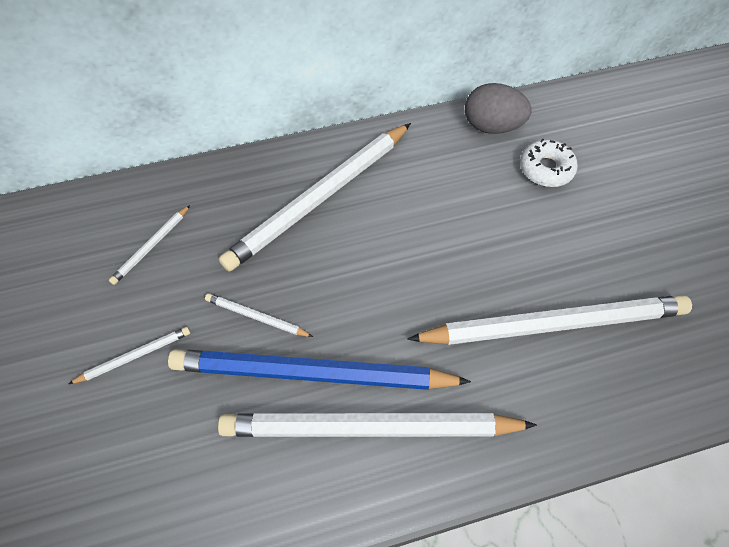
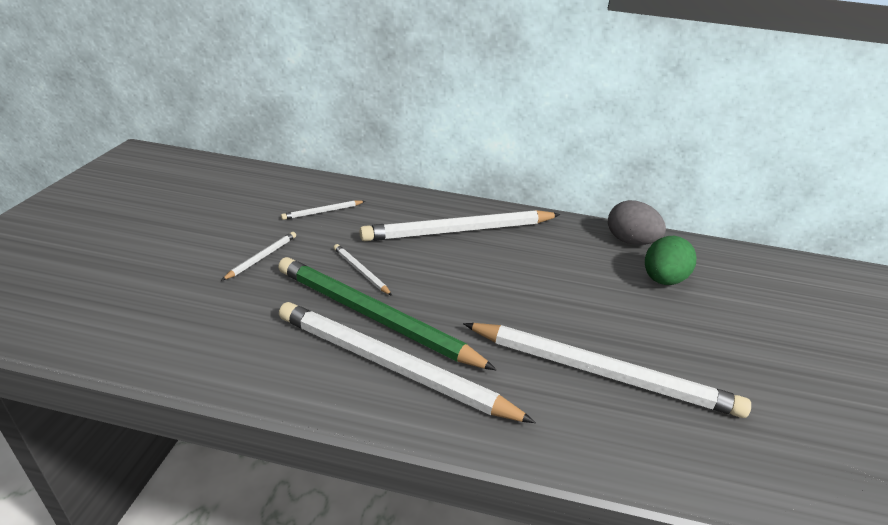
camera: 25 degrees right, 25 degrees down
(134, 356) = (262, 257): white pencil -> white pencil turned 60 degrees counterclockwise
(313, 373) = (375, 316): blue pencil -> green pencil
(546, 169) = (662, 280): white donut -> green egg

